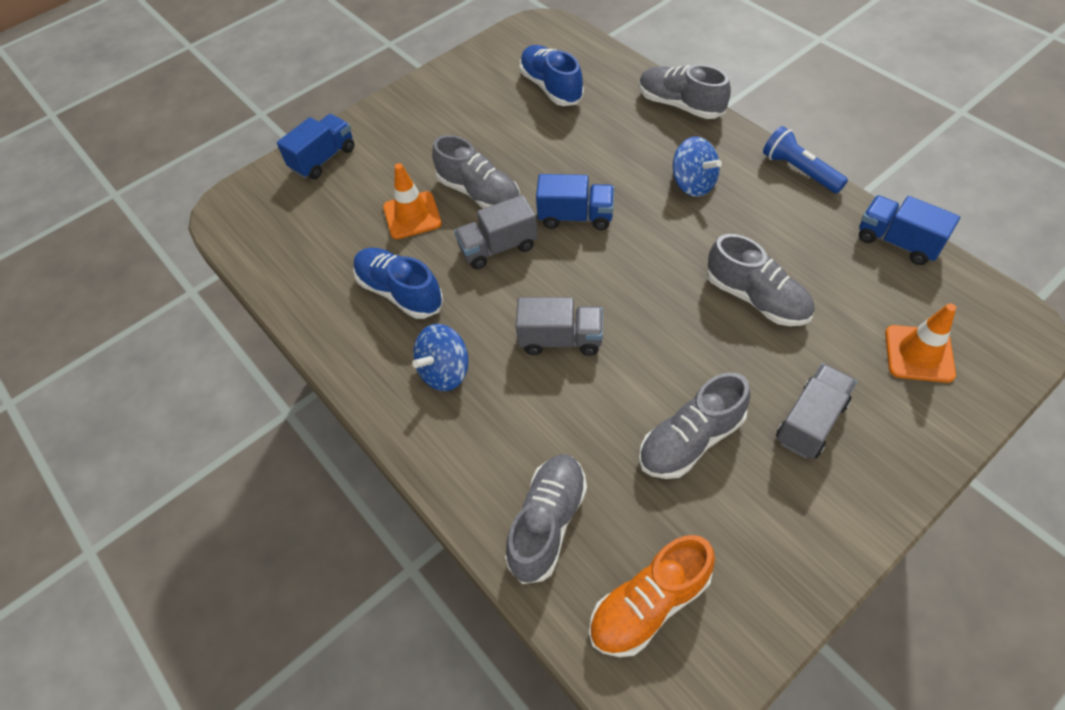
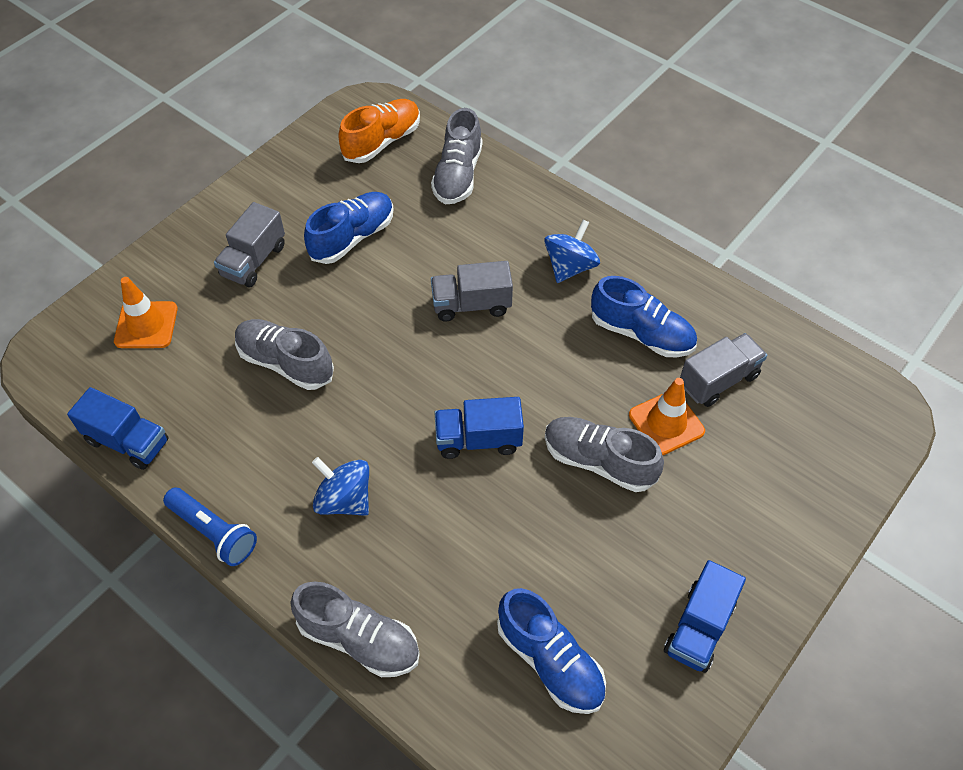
camera: 165 degrees right, 0 degrees up
(323, 159) = (816, 495): blue truck -> blue truck (699, 627)
(498, 247) = (556, 392): grey truck -> grey truck (718, 380)
(690, 440) = (352, 237): grey shoe -> blue shoe

